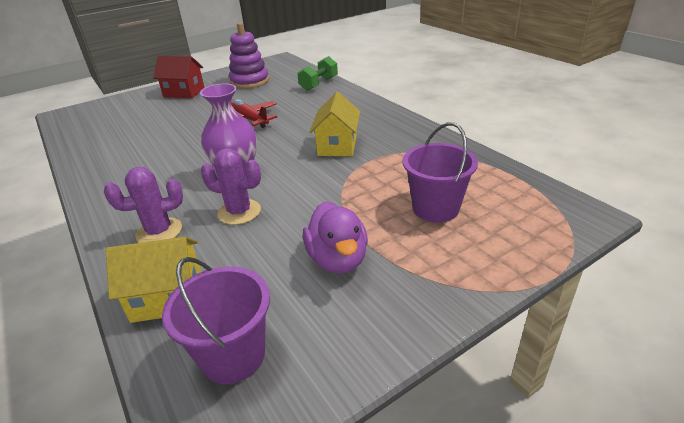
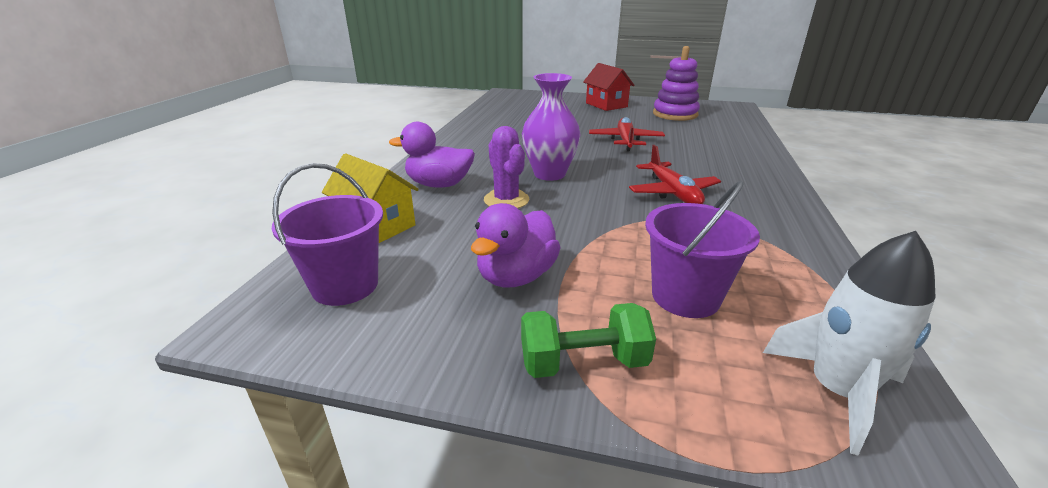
camera: 45 degrees right, 5 degrees down
(159, 232) = (439, 184): purple cactus -> purple duck
(319, 84) = (742, 138): green dumbbell -> green dumbbell (583, 362)
(337, 146) = (673, 193): yellow house -> red plane
(542, 212) = (837, 391): none -> white rocket

